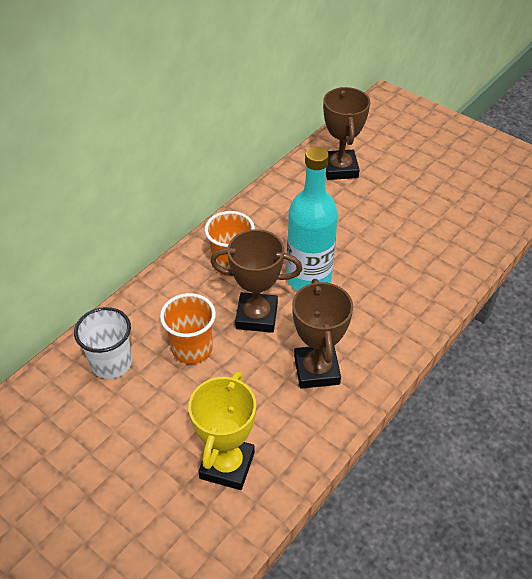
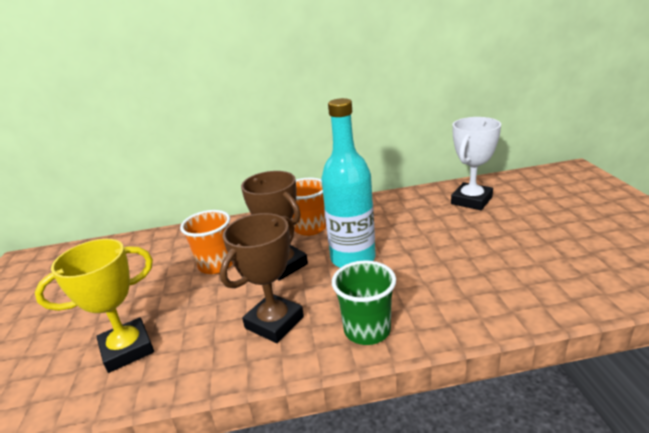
camera: 45 degrees right, 20 degrees down
(111, 363) = (165, 250): white cup -> none
(340, 169) = (471, 200): brown trophy -> white trophy
(388, 336) = (367, 330): none -> green cup

